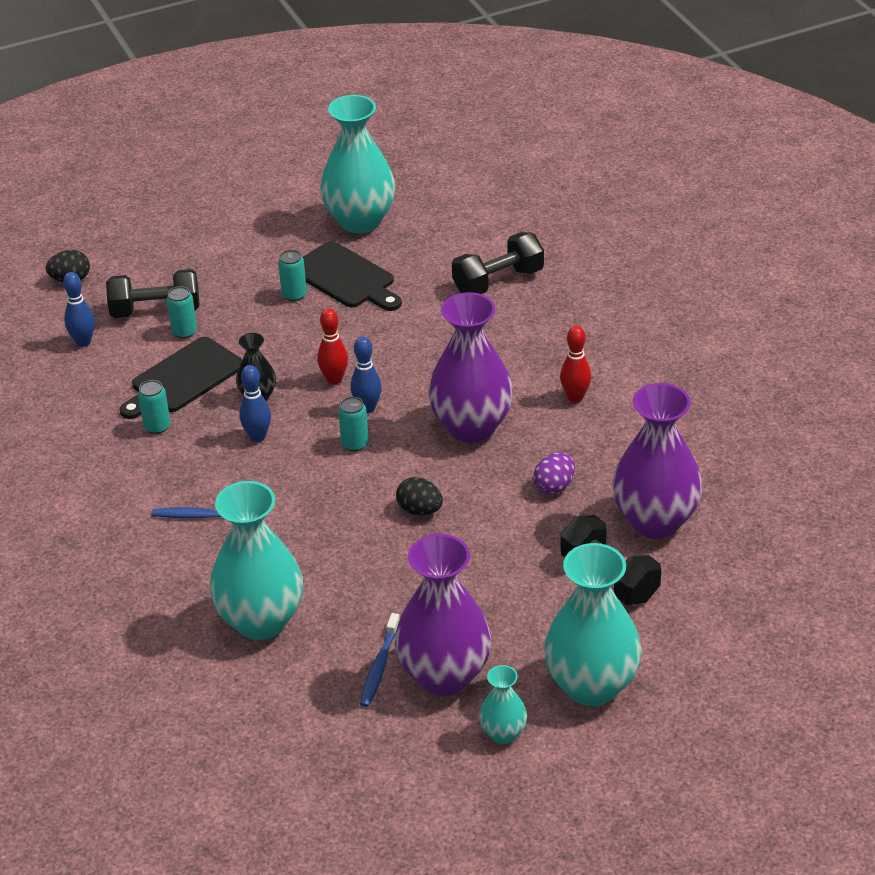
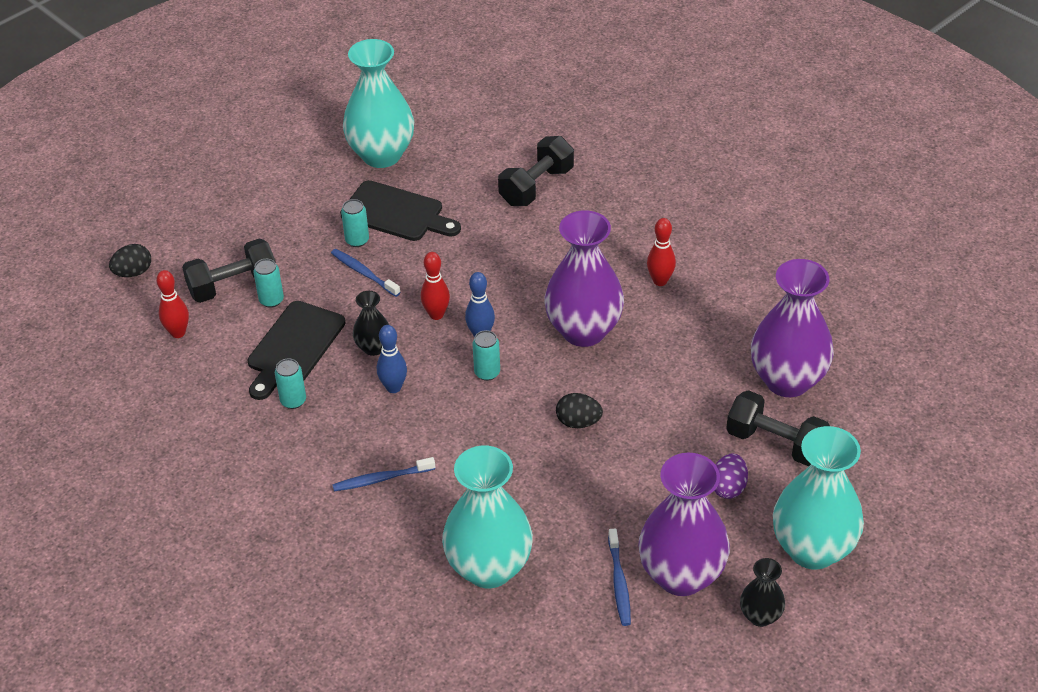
camera: 20 degrees left, 5 degrees up
(83, 342) = (178, 333): blue bowling pin -> red bowling pin
(285, 326) = (364, 273): none -> blue toothbrush
(503, 733) = (760, 616): turquoise vase -> black vase
(554, 486) = (685, 369): purple egg -> purple egg (728, 487)

